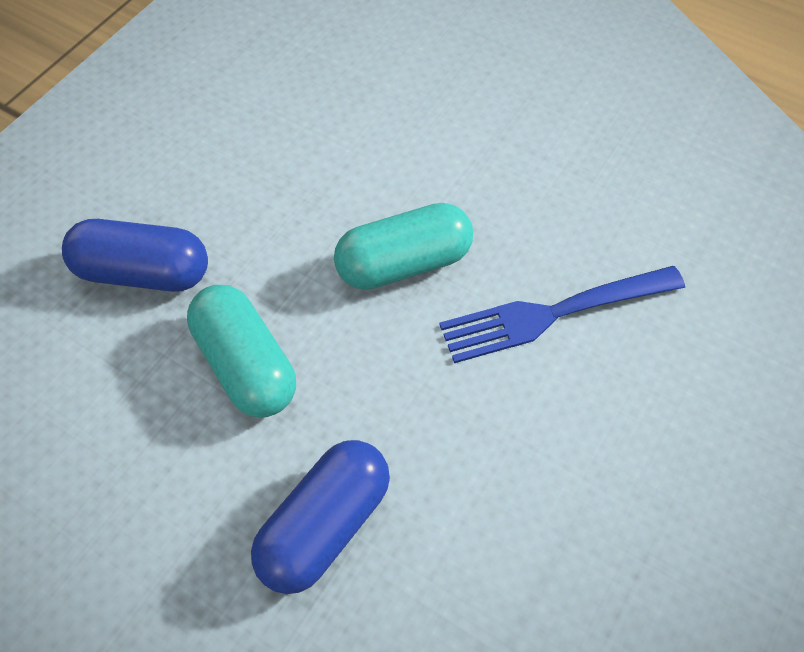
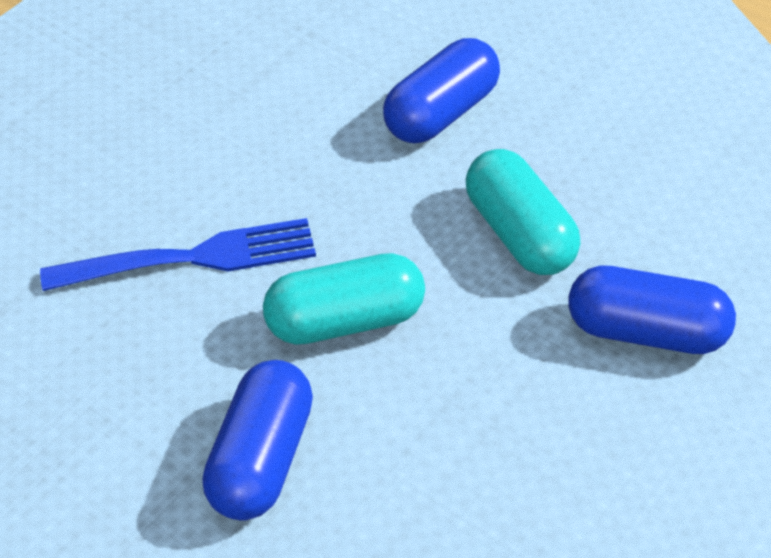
camera: 175 degrees left, 10 degrees down
(451, 152) = (261, 459): none -> blue capsule

